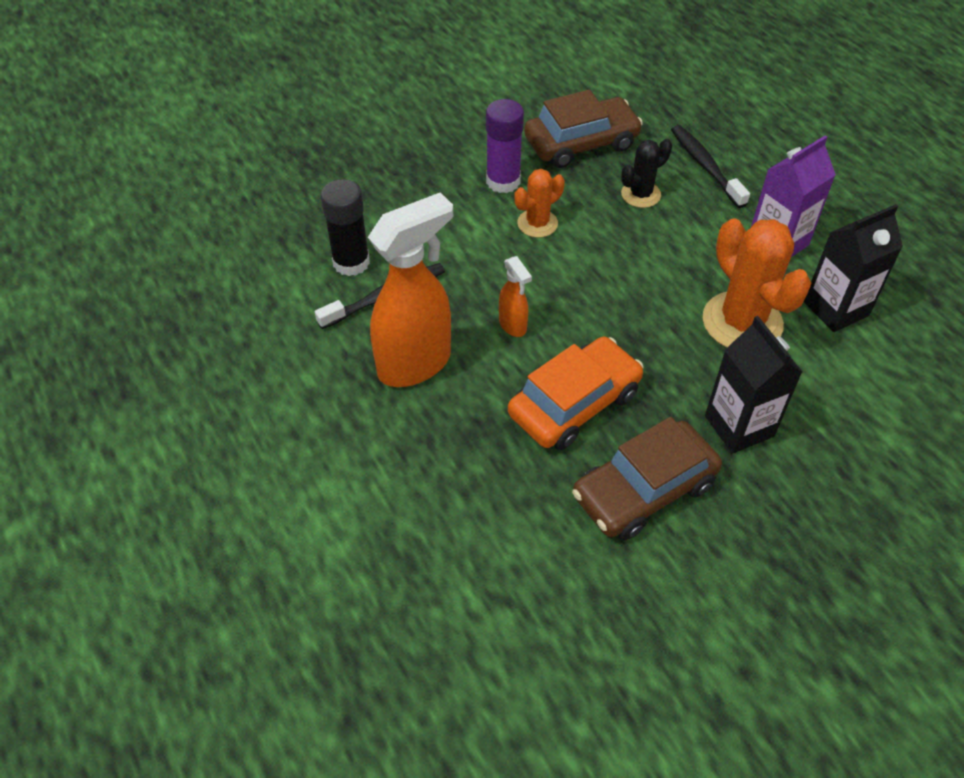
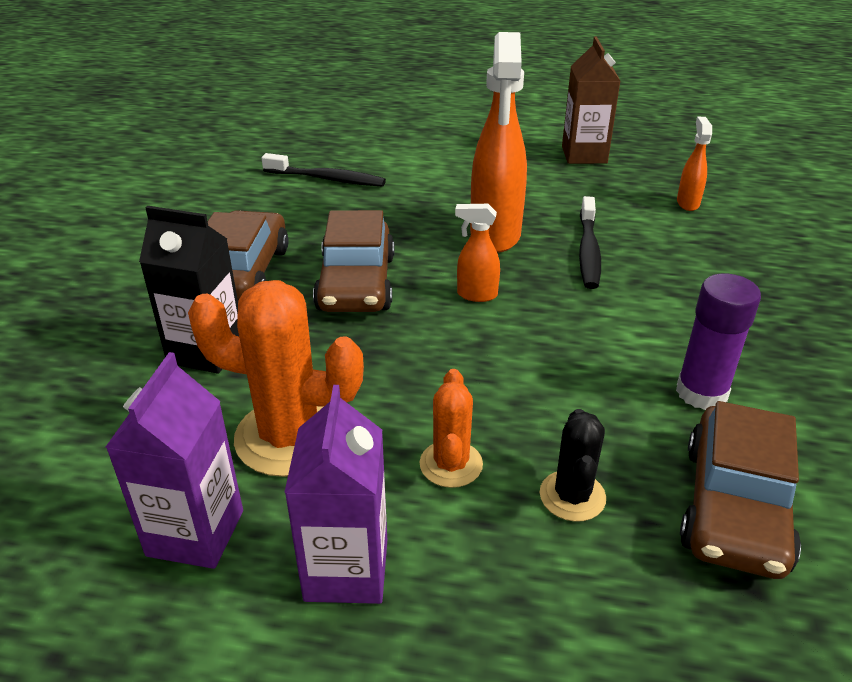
camera: 130 degrees right, 15 degrees down
(186, 387) = (584, 155): none -> brown carton
(241, 274) = (687, 203): none -> orange spray bottle
(351, 262) = (652, 252): black glue stick -> none
(537, 223) = (601, 379): orange cactus -> orange cactus (451, 464)
(574, 403) = (356, 283): orange car -> brown car
(705, 166) = (570, 616): black toothbrush -> black toothbrush (327, 179)
(836, 309) = (195, 533): black carton -> purple carton

